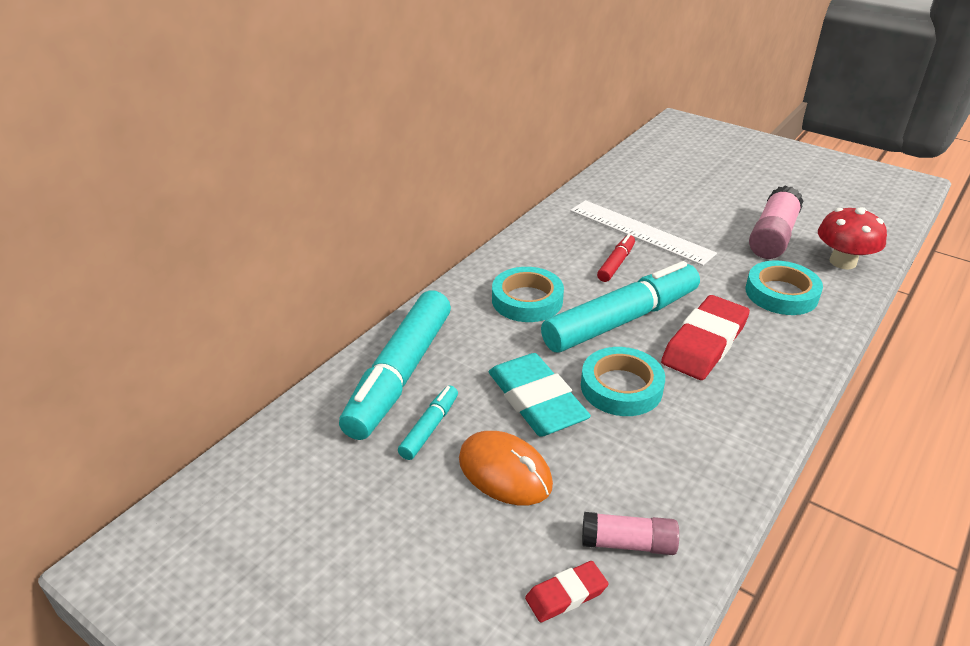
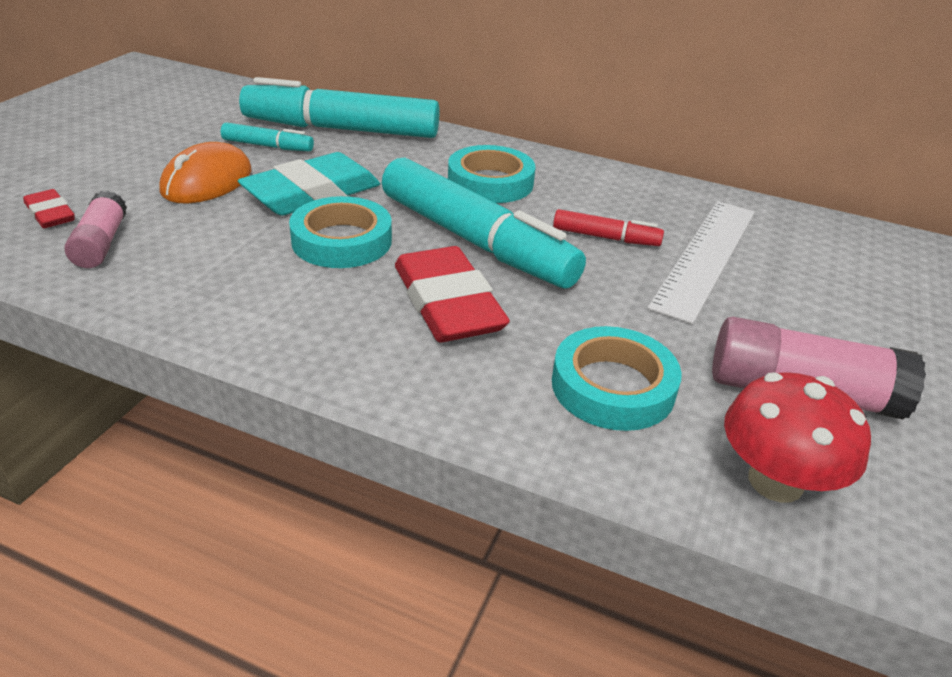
camera: 75 degrees right, 0 degrees up
(704, 343) = (448, 303): red eraser -> red eraser turned 45 degrees clockwise

